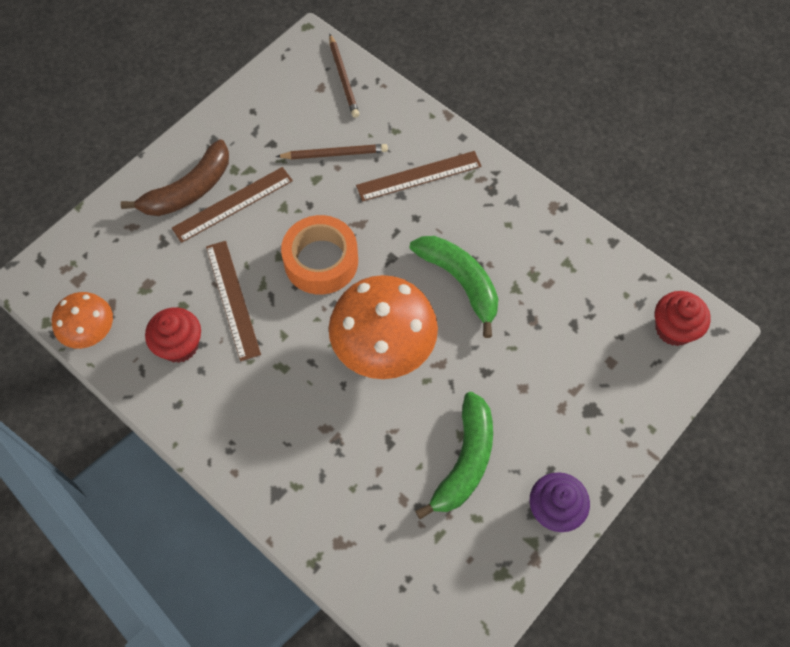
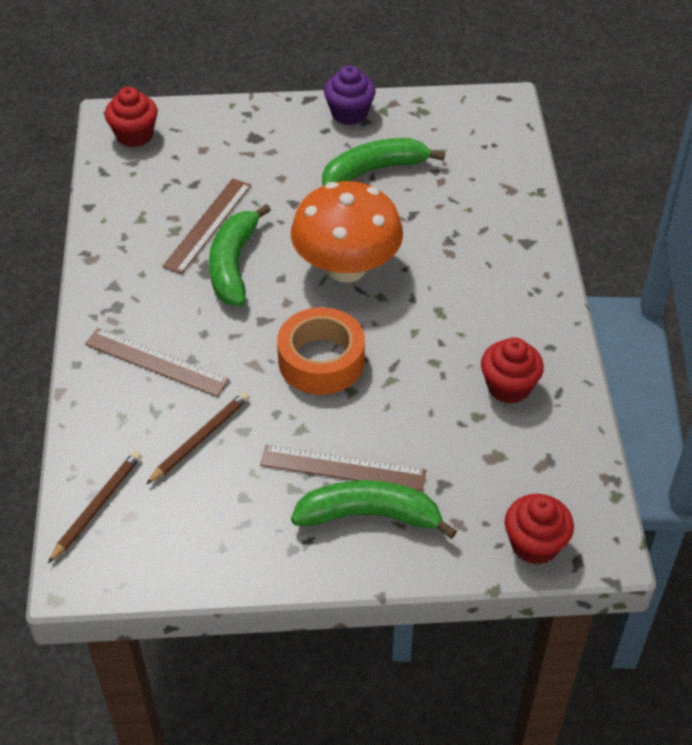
camera: 135 degrees left, 15 degrees down
(74, 250) = (534, 544): none -> red cupcake
(90, 332) = (579, 456): orange mushroom -> none
(189, 190) = (370, 515): brown banana -> green banana
(233, 299) = (428, 388): brown ruler -> brown ruler (208, 225)
(334, 154) = (200, 439): brown pencil -> brown pencil turned 90 degrees clockwise

